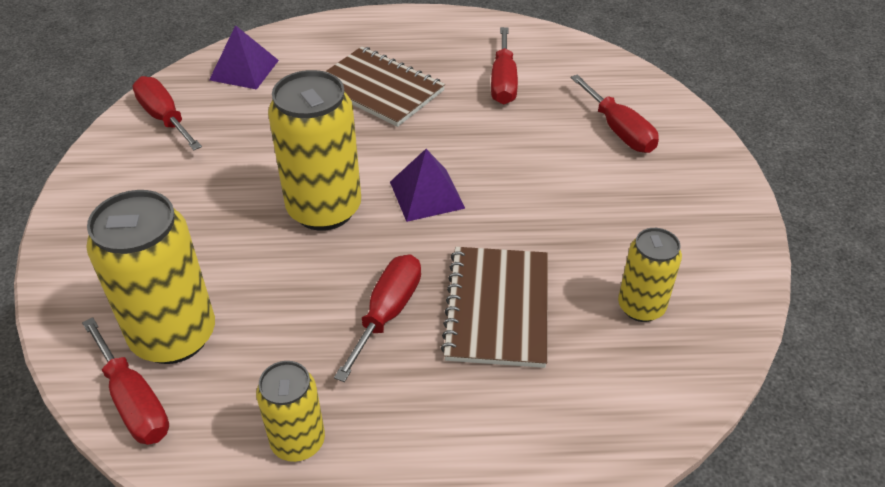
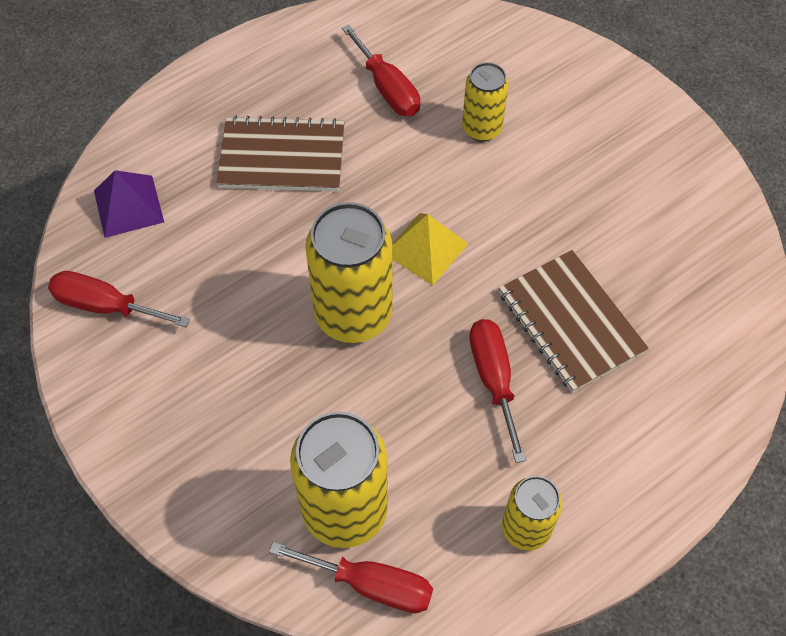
camera: 35 degrees left, 15 degrees up
(427, 195) = (426, 248): purple pyramid -> yellow pyramid
(619, 130) = (526, 90): red screwdriver -> none
(641, 307) = (669, 256): yellow can -> yellow can (481, 128)

